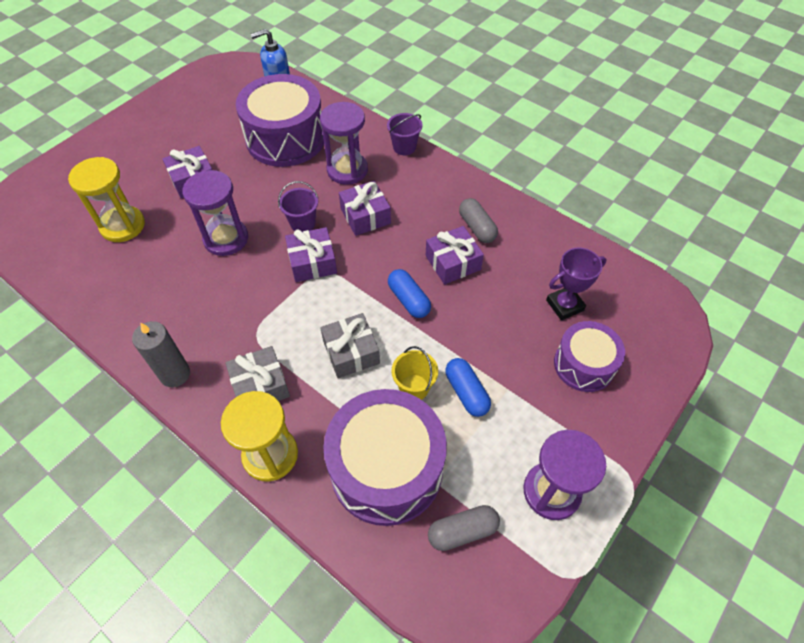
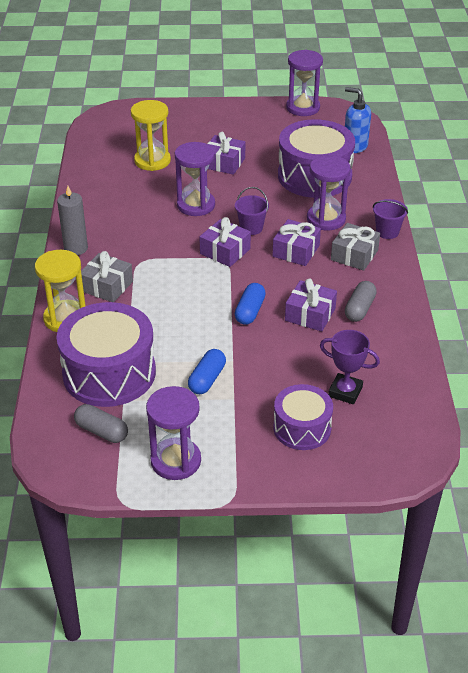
camera: 50 degrees right, 15 degrees down
(189, 83) = (303, 108): none -> purple hourglass
(351, 352) = (176, 309): grey gift -> grey gift (354, 255)
(414, 387) = (182, 352): yellow bucket -> none

